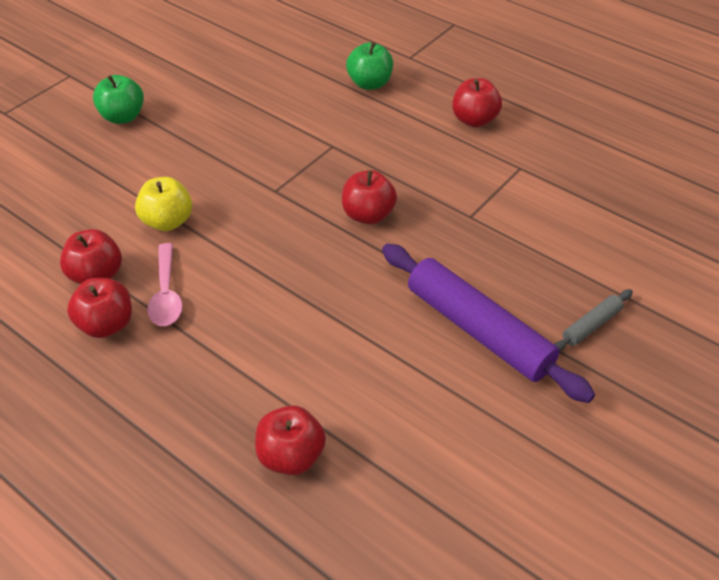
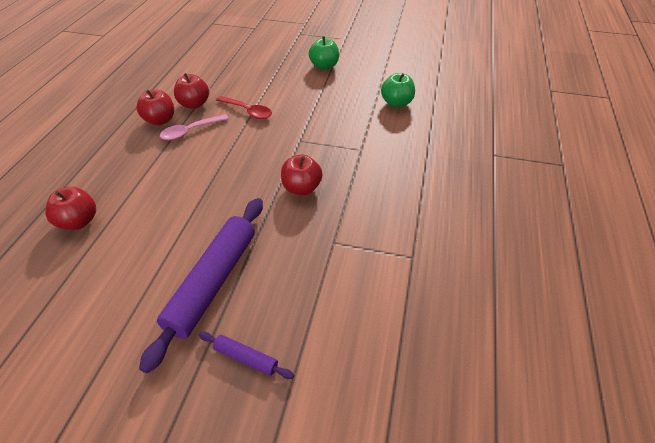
camera: 65 degrees right, 0 degrees up
(167, 221) = (248, 111): yellow apple -> red spoon
(369, 83) = (442, 145): green apple -> green apple (396, 103)
(474, 120) = (449, 212): red apple -> none
(591, 325) = (246, 358): grey rolling pin -> purple rolling pin

